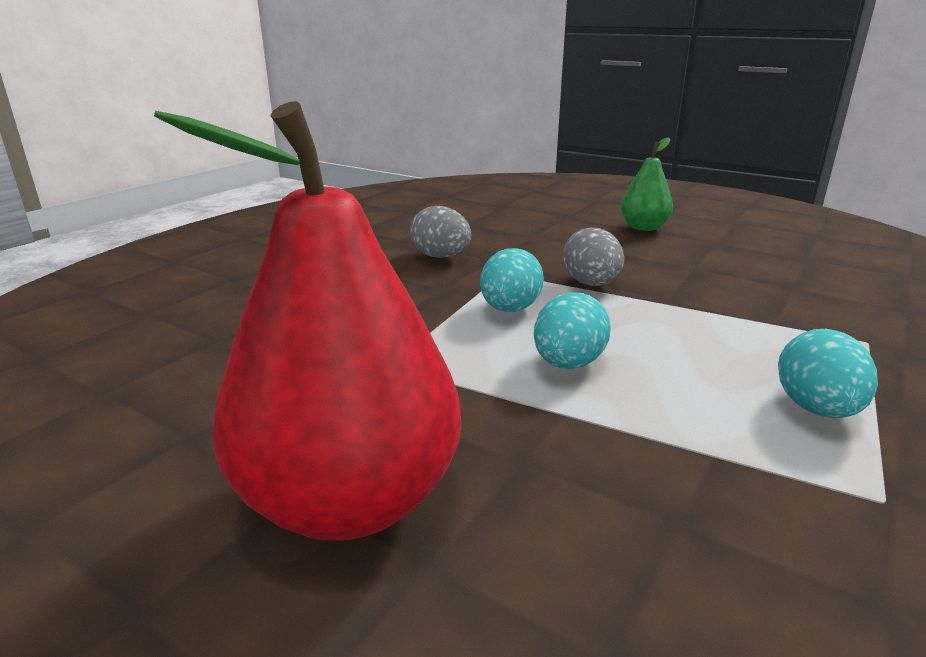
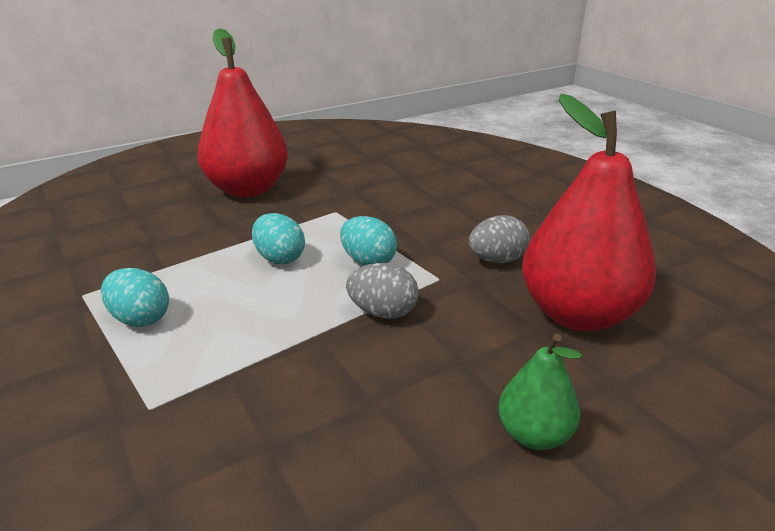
camera: 115 degrees right, 5 degrees up
(499, 227) = (577, 314): none -> red pear

